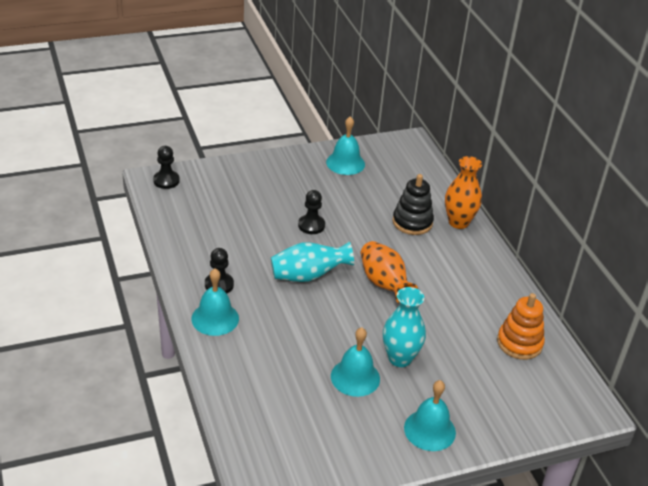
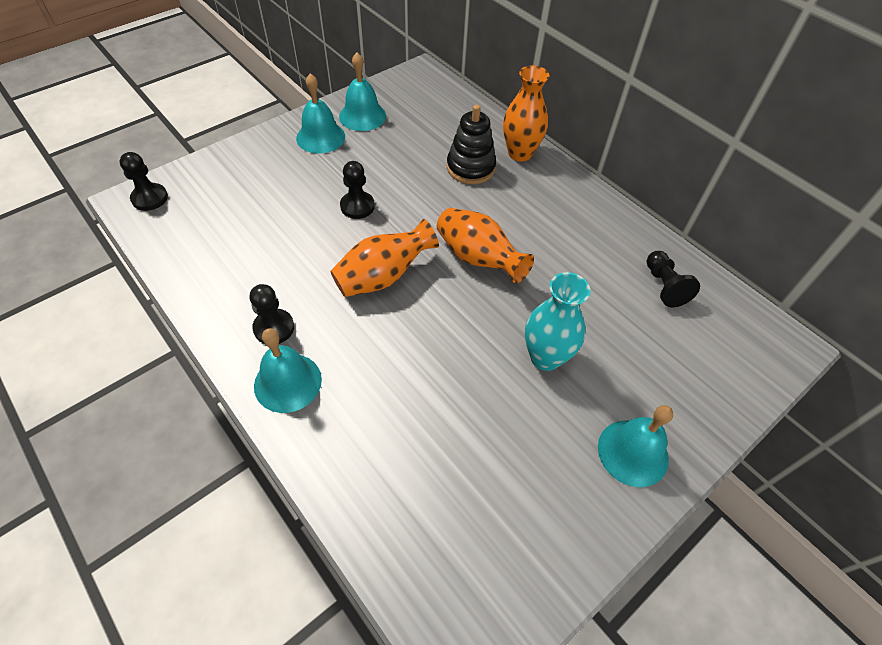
camera: 20 degrees left, 15 degrees up
(308, 276) = (383, 276): turquoise vase -> orange vase
(355, 377) = (506, 407): turquoise bell -> turquoise bell (320, 137)
(519, 343) = (664, 286): orange stacking toy -> black pawn

